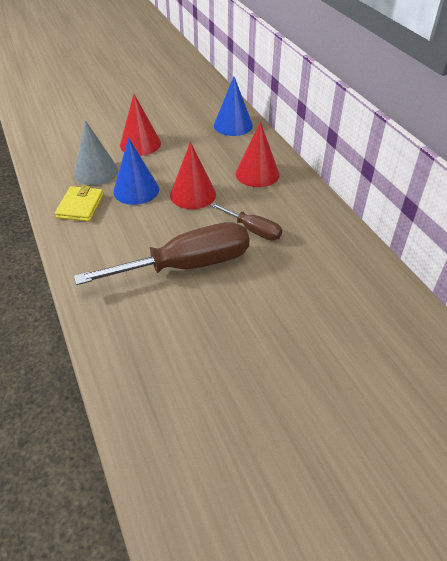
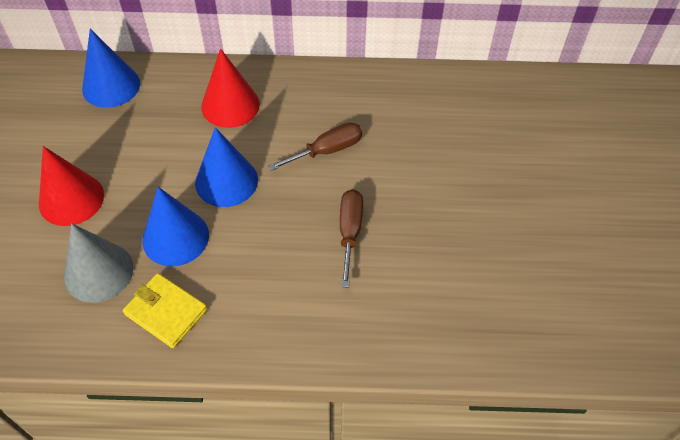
camera: 65 degrees left, 10 degrees up
(187, 265) = (350, 232): brown screwdriver -> brown screwdriver, size x0.51
(193, 194) = (226, 181): red cone -> blue cone

